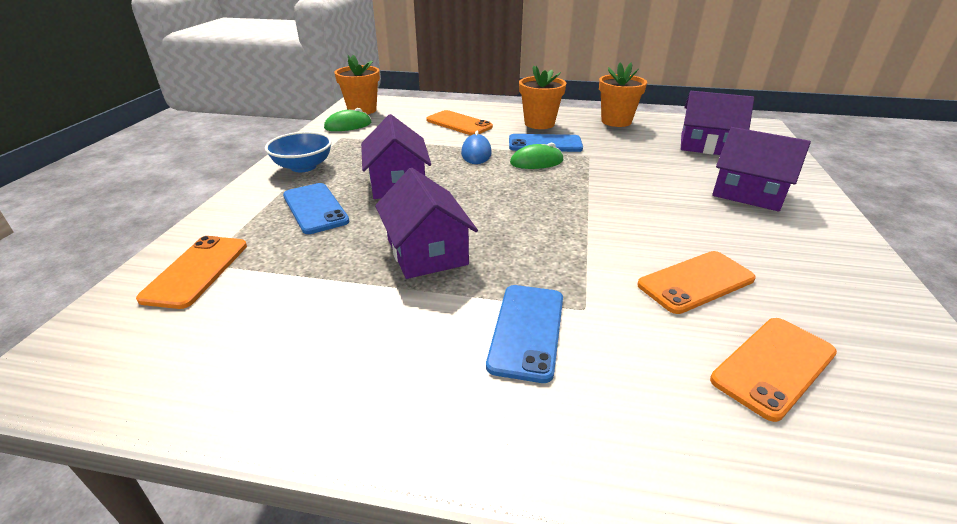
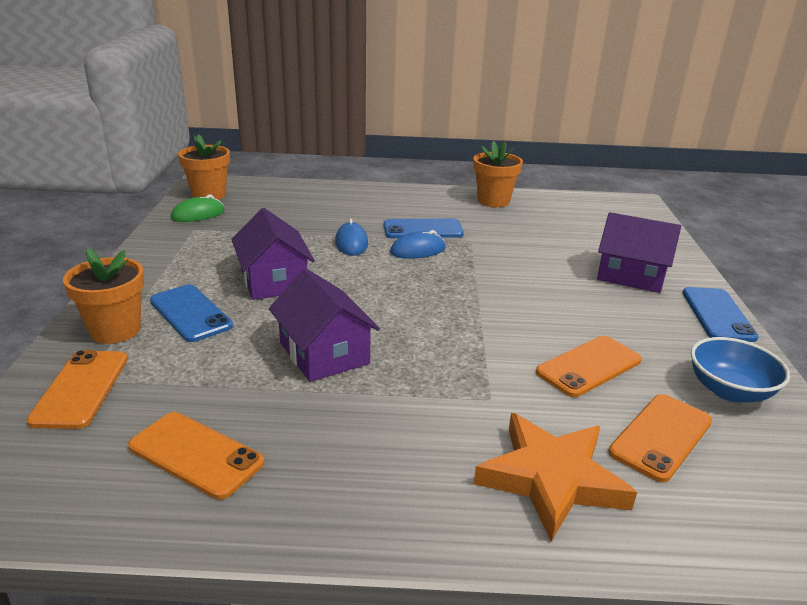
camera: 10 degrees left, 5 degrees down
(303, 167) = (161, 266): blue bowl -> blue bowl (729, 391)
(459, 123) = (324, 208): orange phone -> orange phone (196, 454)
(527, 331) = (439, 423): blue phone -> blue phone (717, 314)
(536, 162) = (417, 250): green mouse -> blue mouse
(539, 123) = (413, 206): orange flower pot -> orange flower pot (115, 330)
(641, 404) = (551, 478): none -> orange star
(707, 145) = (588, 225): purple house -> none

